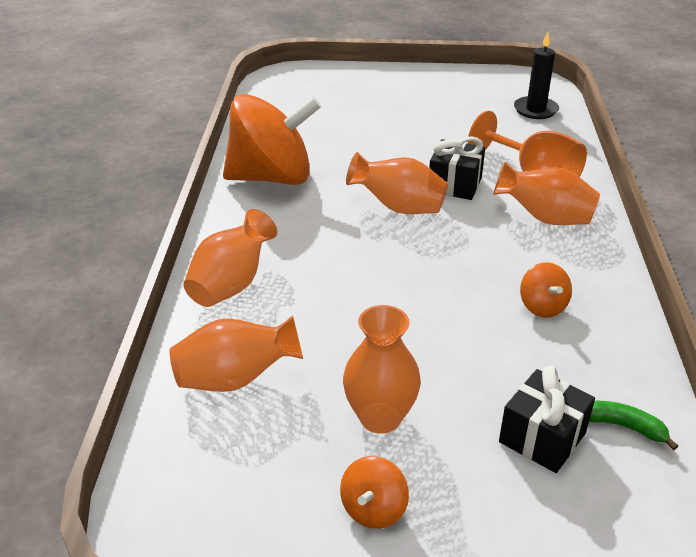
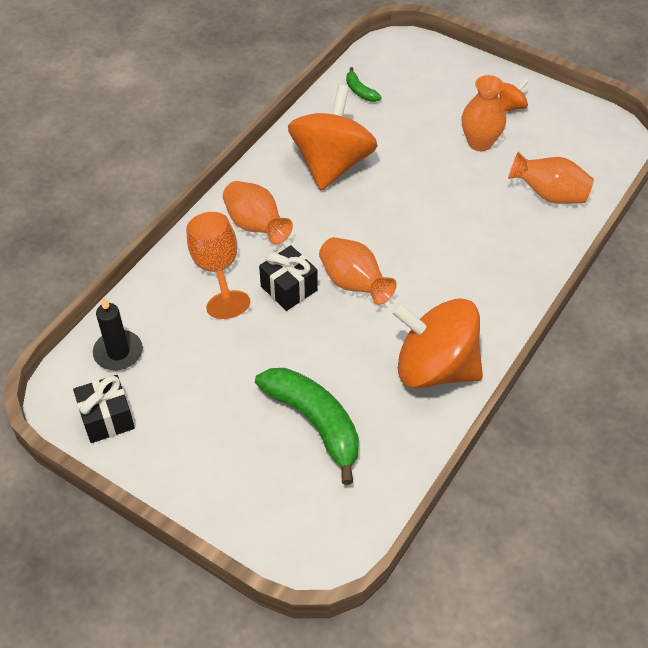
camera: 150 degrees left, 15 degrees up
(231, 284) = (522, 264): orange vase -> none
(345, 122) = (314, 422): none -> green banana
(542, 306) = (332, 164): orange spinning top -> orange spinning top, size x2.38
(542, 437) = (405, 102): black gift -> black gift (107, 418)

